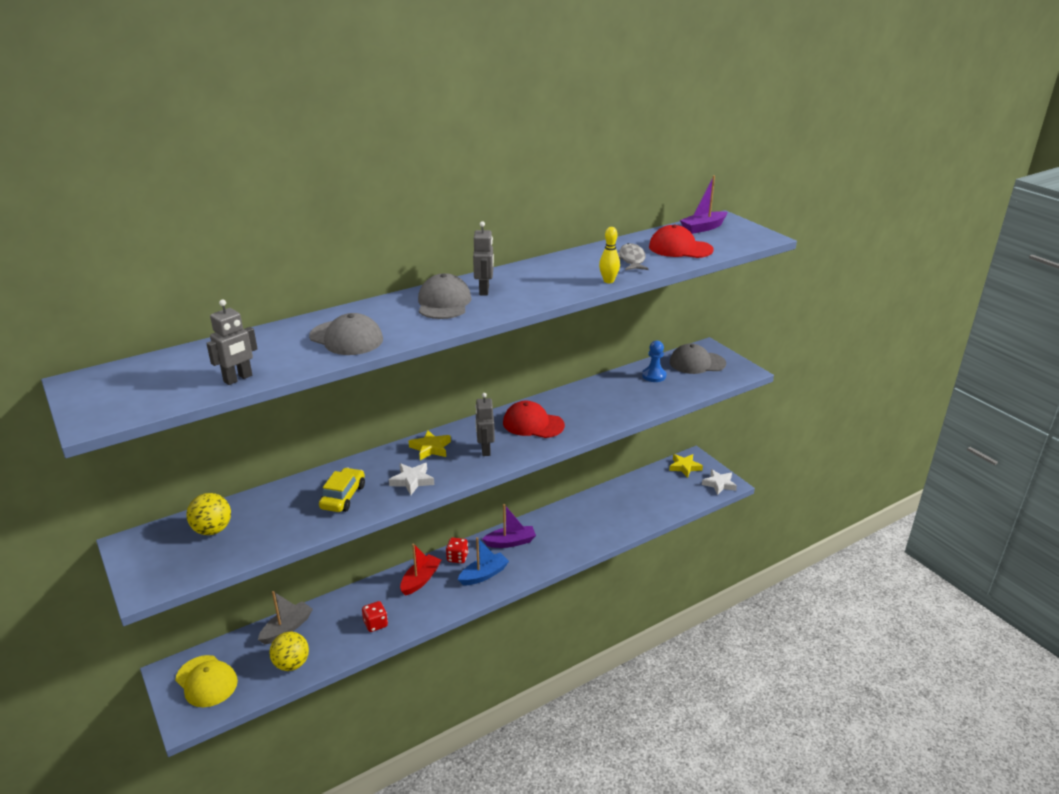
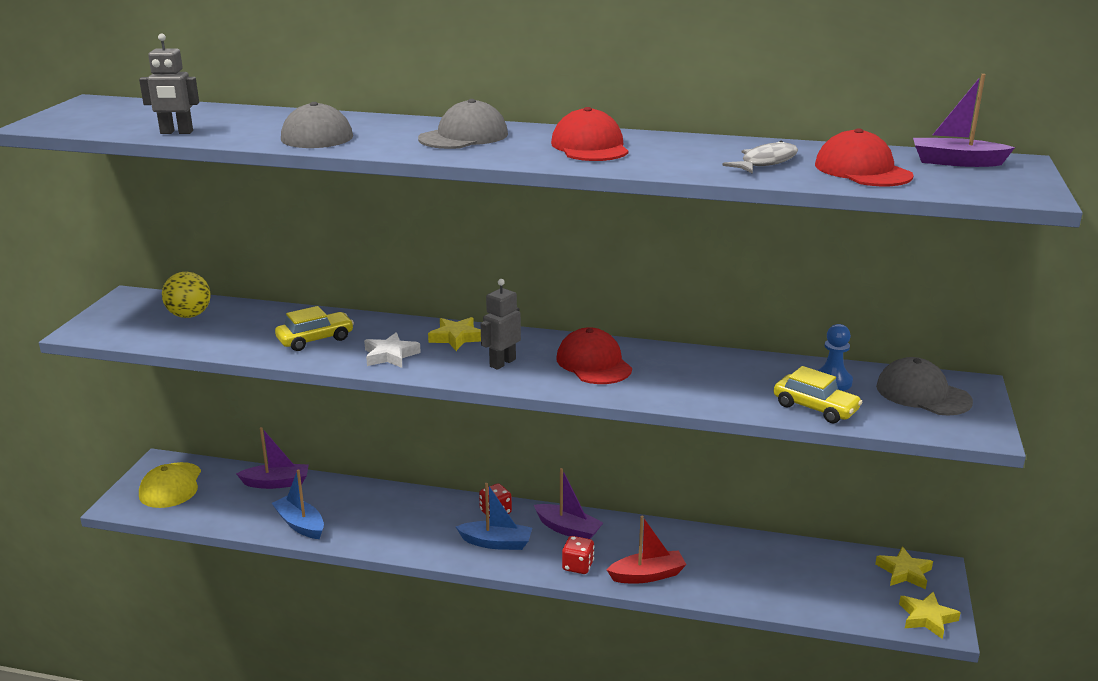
camera: 45 degrees right, 5 degrees down
(287, 628) = (276, 483): grey boat -> purple boat
(291, 664) = (239, 512): yellow ball -> none
(348, 643) = (300, 524): none -> blue boat
(375, 624) = (343, 524): red dice -> red dice (578, 566)
(420, 580) = (434, 511): red boat -> red boat (647, 575)
(484, 290) = (527, 139): grey robot -> none
(529, 282) = (590, 146): none -> red cap
(608, 281) = (681, 171): yellow bowling pin -> none
(669, 394) = (815, 408): none -> yellow car
(719, 484) = (927, 618): white star -> yellow star

